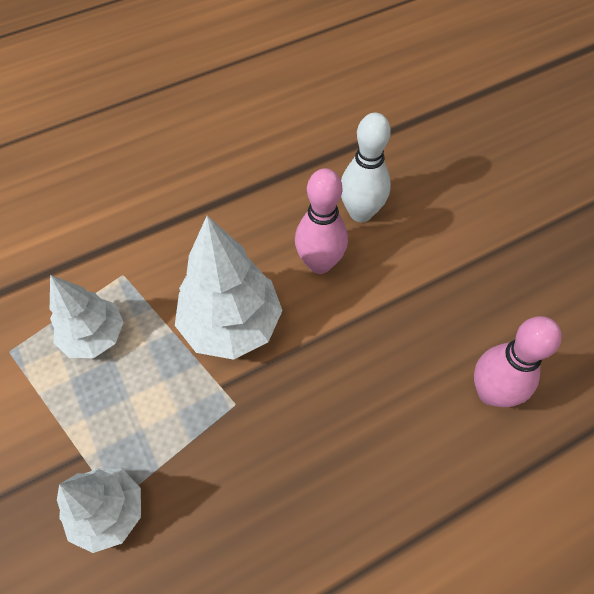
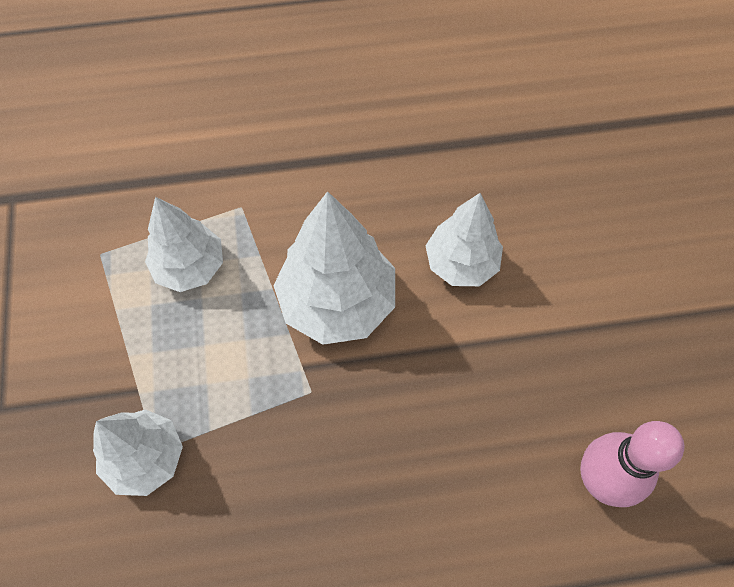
camera: 20 degrees right, 5 degrees up
(319, 263) = (461, 263): pink bowling pin -> white tree
(360, 213) = (532, 217): white bowling pin -> none

